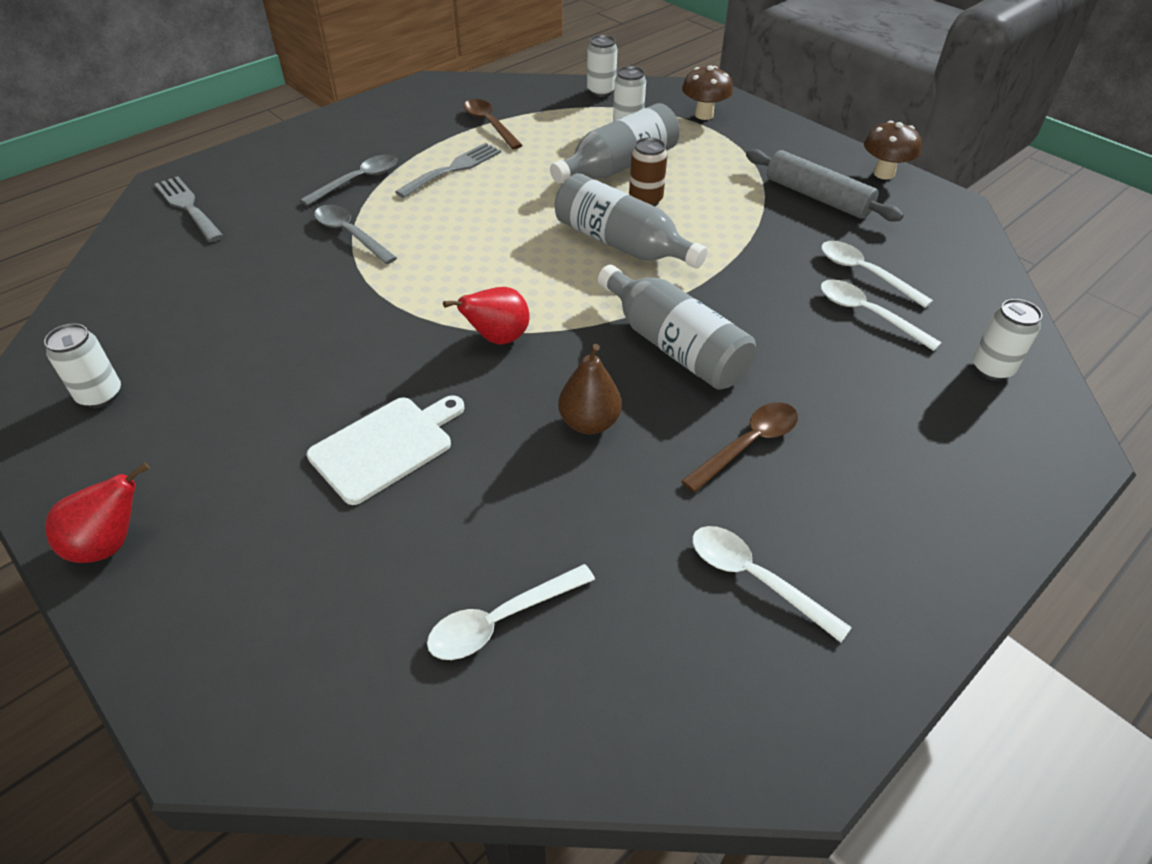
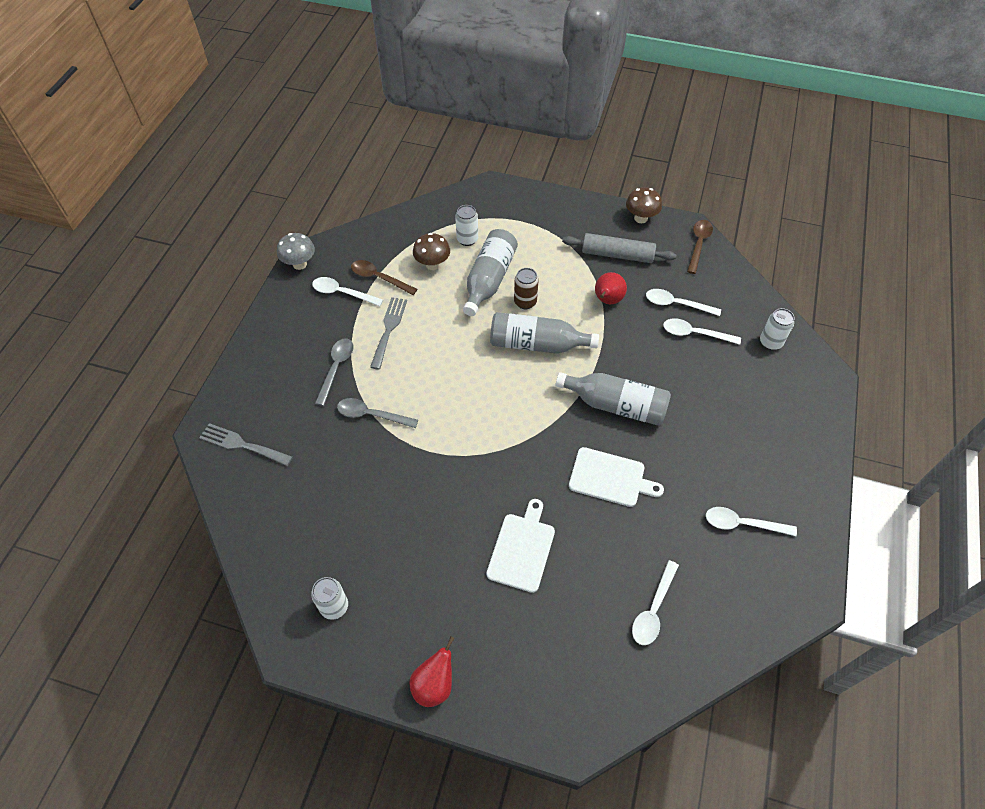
camera: 30 degrees left, 10 degrees up
(416, 88) = (299, 264): none -> grey mushroom
(436, 123) = (342, 293): none -> white spoon
(497, 338) = (522, 448): red pear -> red pear (607, 300)
(589, 423) = (610, 478): brown pear -> white cutting board
(601, 91) = (427, 215): white can -> none
(704, 115) = (507, 210): brown mushroom -> brown mushroom (432, 264)
(748, 445) = (692, 450): brown spoon -> brown spoon (698, 244)

